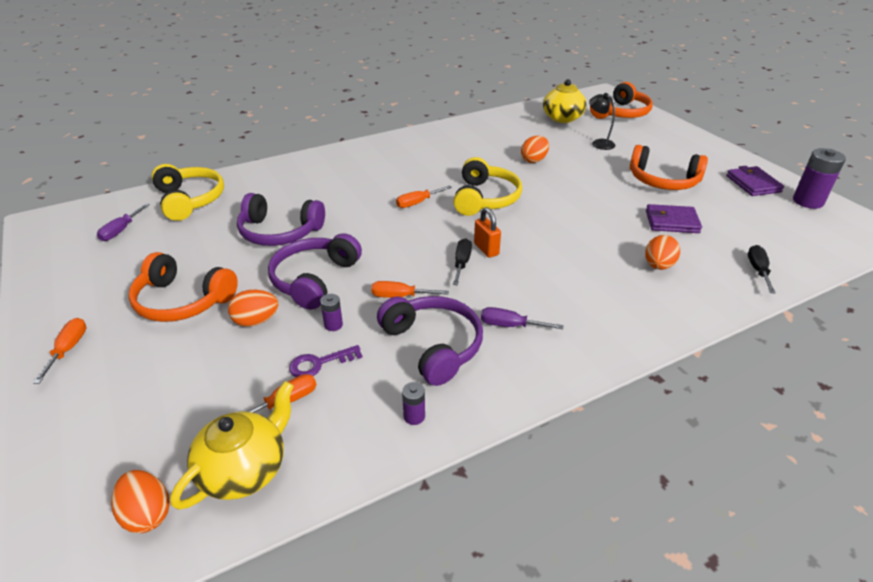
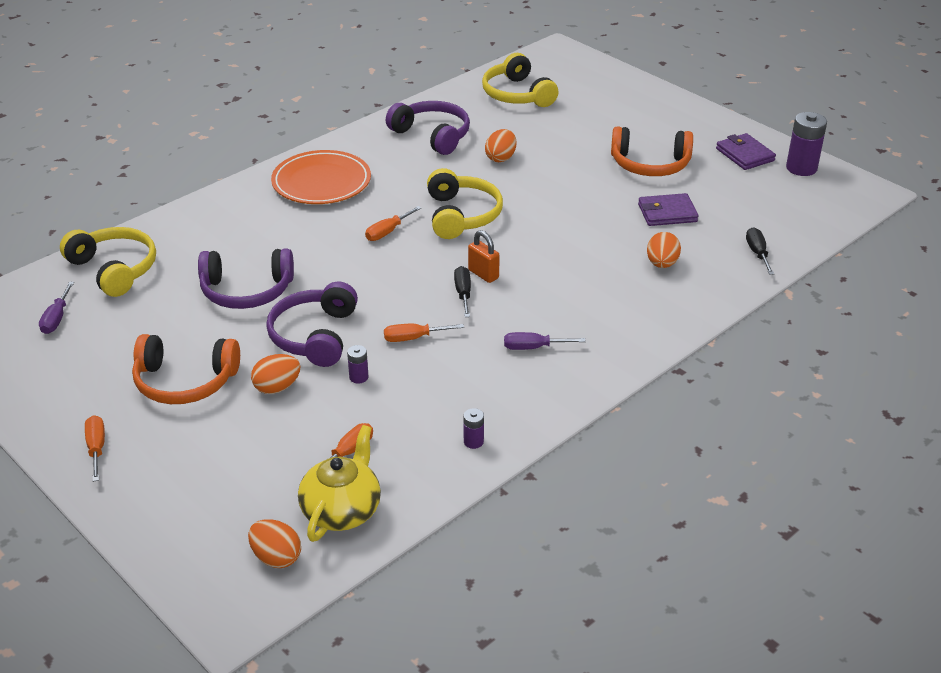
camera: 15 degrees left, 0 degrees up
(319, 363) = (363, 414): purple key -> none
(382, 159) = (321, 182): none -> orange plate
(433, 345) = (466, 379): purple headphones -> purple headphones (432, 135)
(562, 118) = (517, 94): yellow teapot -> yellow headphones
(599, 143) = (569, 124): black lamp -> none
(621, 113) = (585, 77): orange headphones -> none

